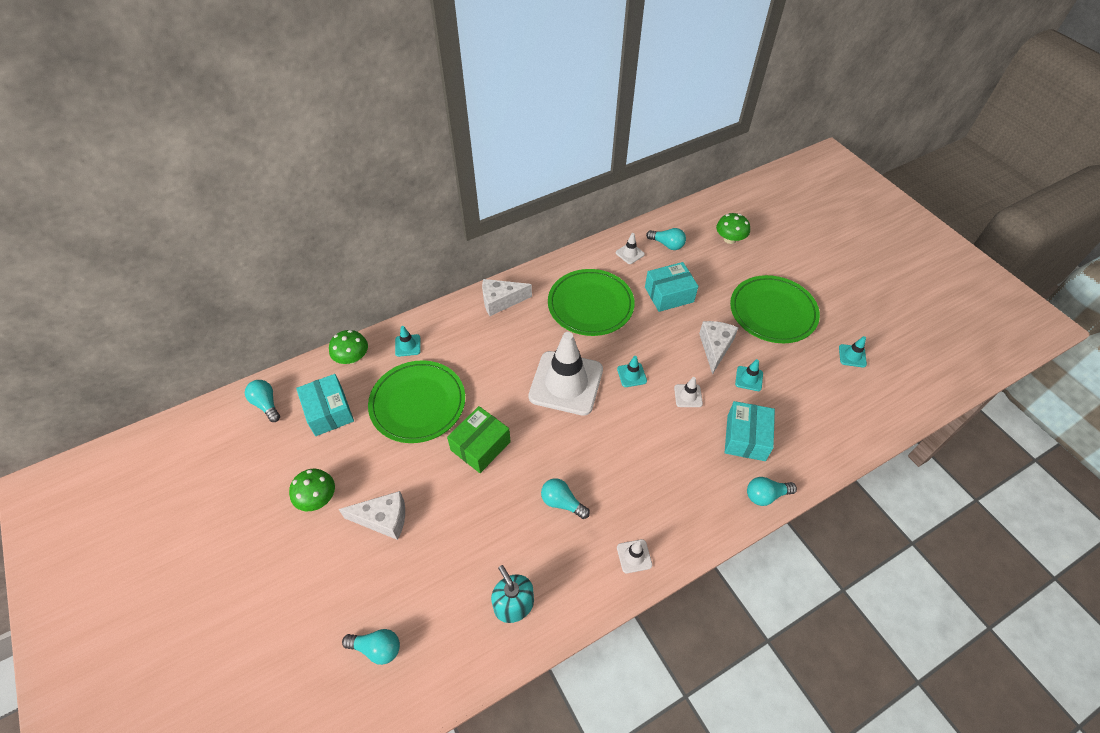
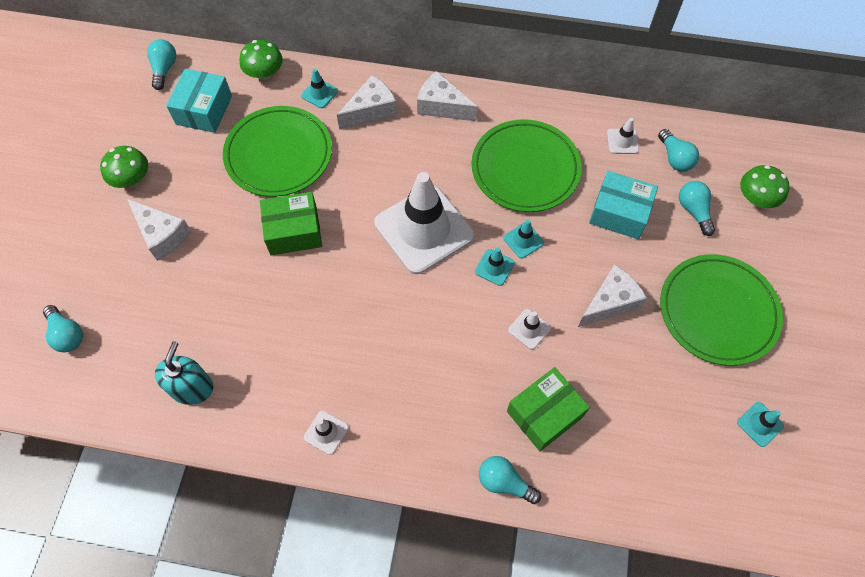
camera: 40 degrees right, 10 degrees up
(456, 333) = (371, 110): none -> white cheese
(562, 502) = (312, 335): turquoise light bulb -> turquoise light bulb (693, 211)
(746, 437) = (544, 414): turquoise box -> green box
(749, 378) = (612, 360): turquoise traffic cone -> turquoise traffic cone (523, 240)

